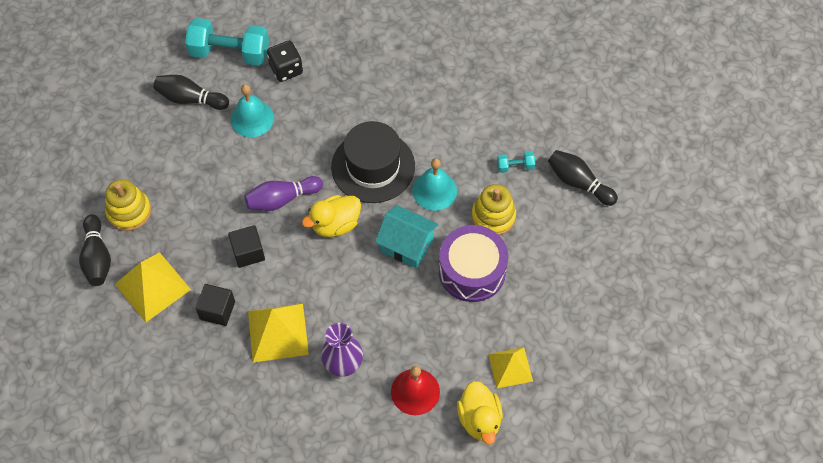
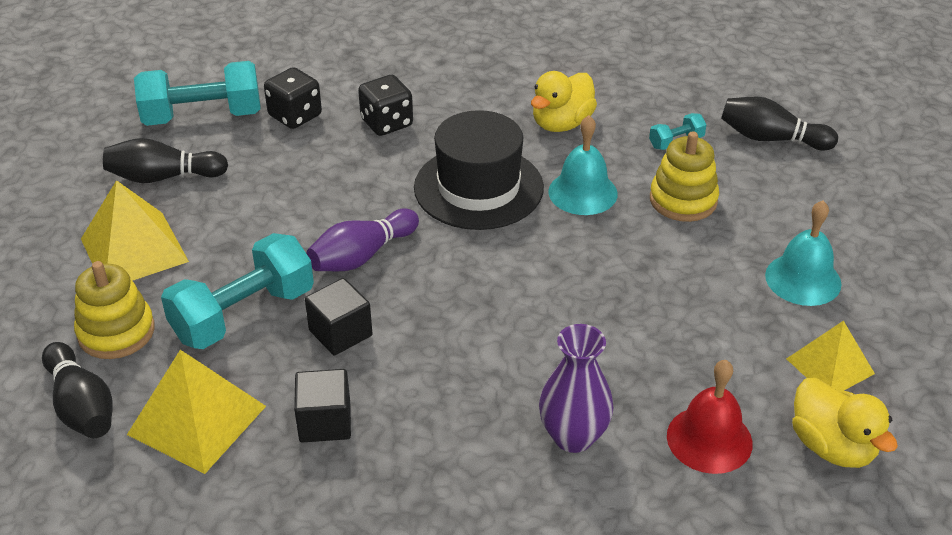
camera: 20 degrees left, 20 degrees down
(200, 221) = (243, 314): none -> turquoise dumbbell
(252, 118) = (269, 177): turquoise bell -> turquoise bell (803, 279)
(278, 332) = (442, 424): yellow pyramid -> yellow pyramid (134, 250)
(335, 224) = (460, 265): yellow duck -> yellow duck (561, 123)
(340, 93) = (387, 123): none -> black dice
(407, 245) = (581, 262): turquoise house -> none
(472, 271) = (695, 267): purple drum -> none

